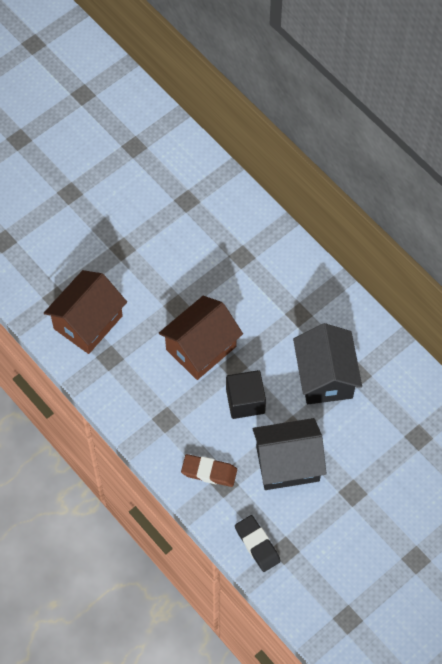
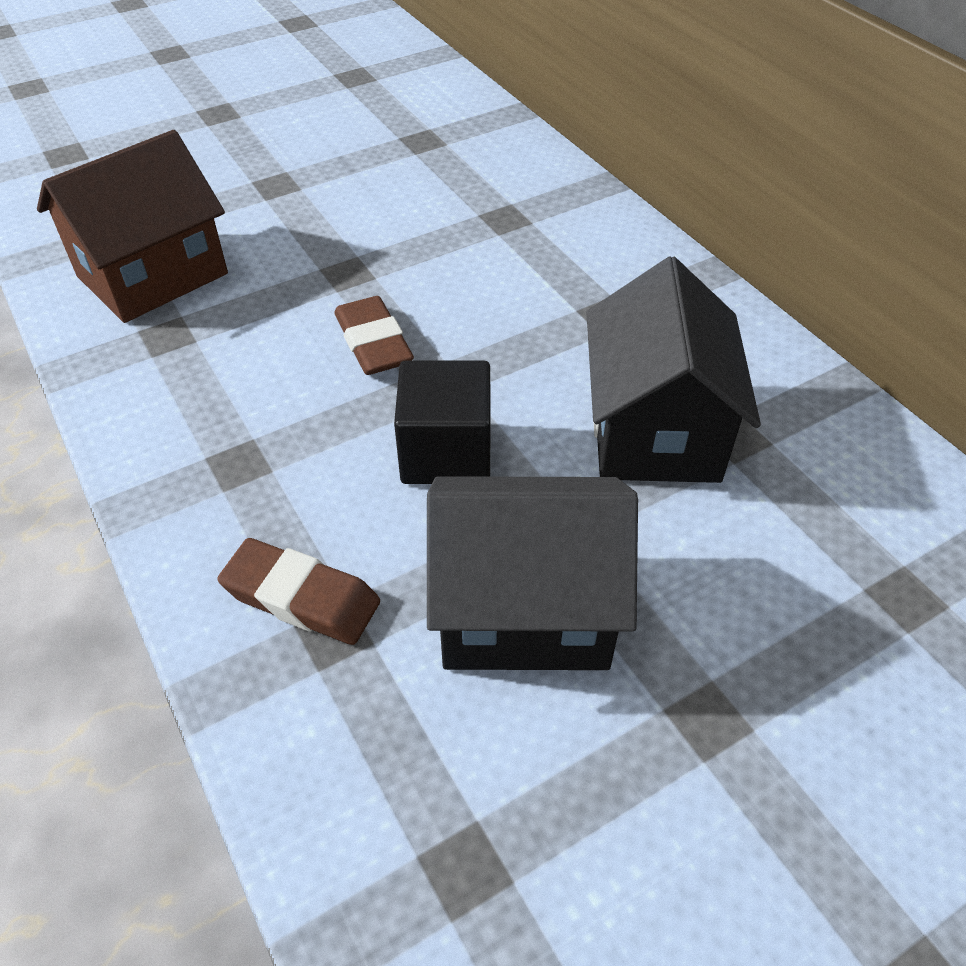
camera: 10 degrees right, 15 degrees down
(201, 348) = (373, 343): brown house -> brown eraser
(257, 544) = (379, 833): black eraser -> none

